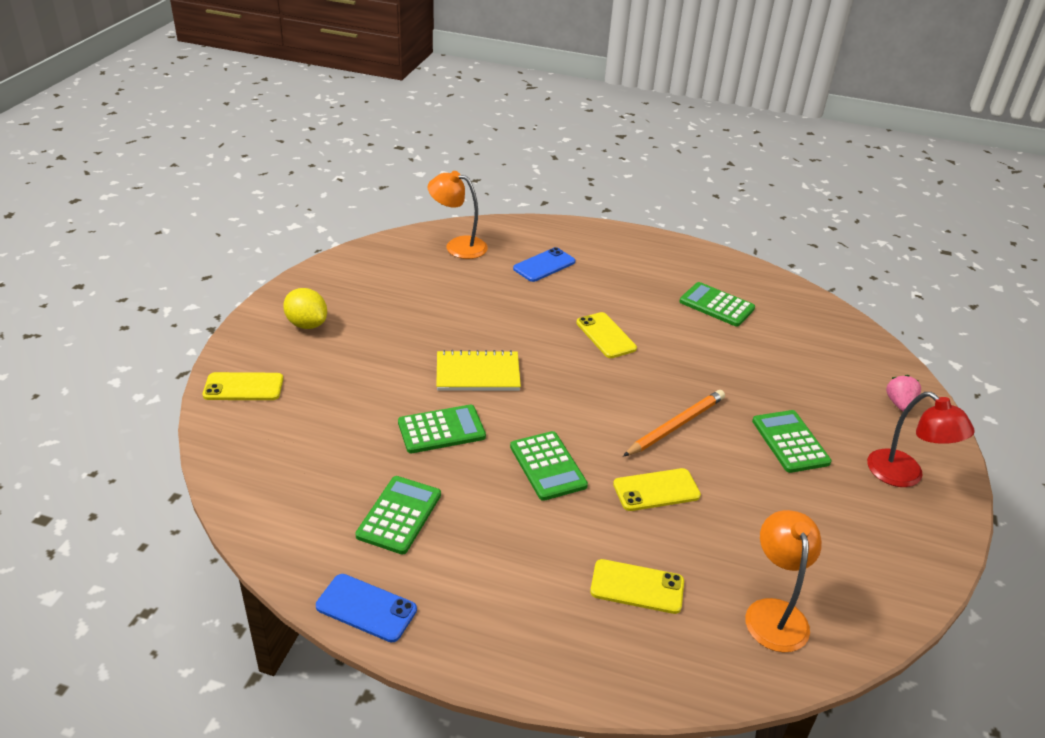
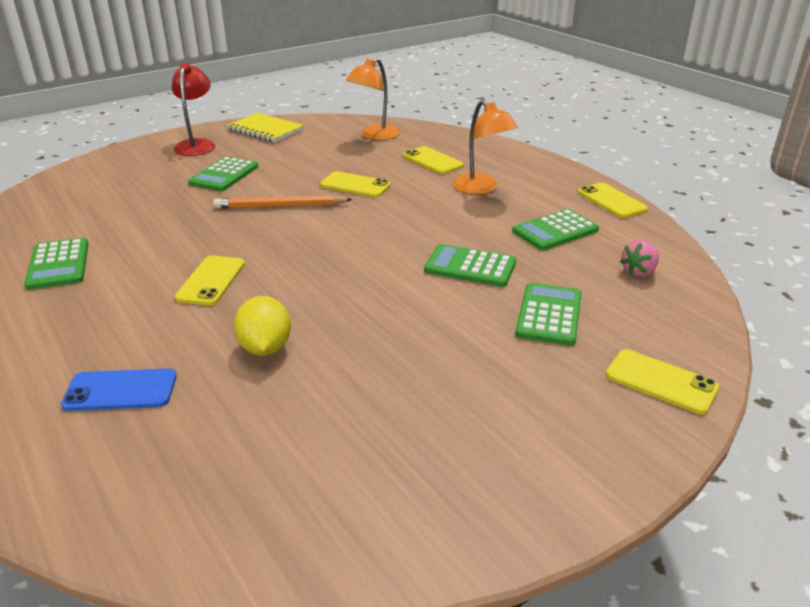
camera: 140 degrees left, 5 degrees down
(307, 324) = (535, 440): yellow lemon -> yellow lemon (265, 348)
(366, 608) = (611, 201): blue phone -> yellow phone
(458, 246) = (172, 491): orange lamp -> orange lamp (481, 188)
(478, 373) = (383, 296): yellow notebook -> yellow notebook (266, 130)
(547, 466) = (411, 218): green calculator -> green calculator (549, 314)
(899, 404) = (111, 165): pink strawberry -> pink strawberry (638, 271)

